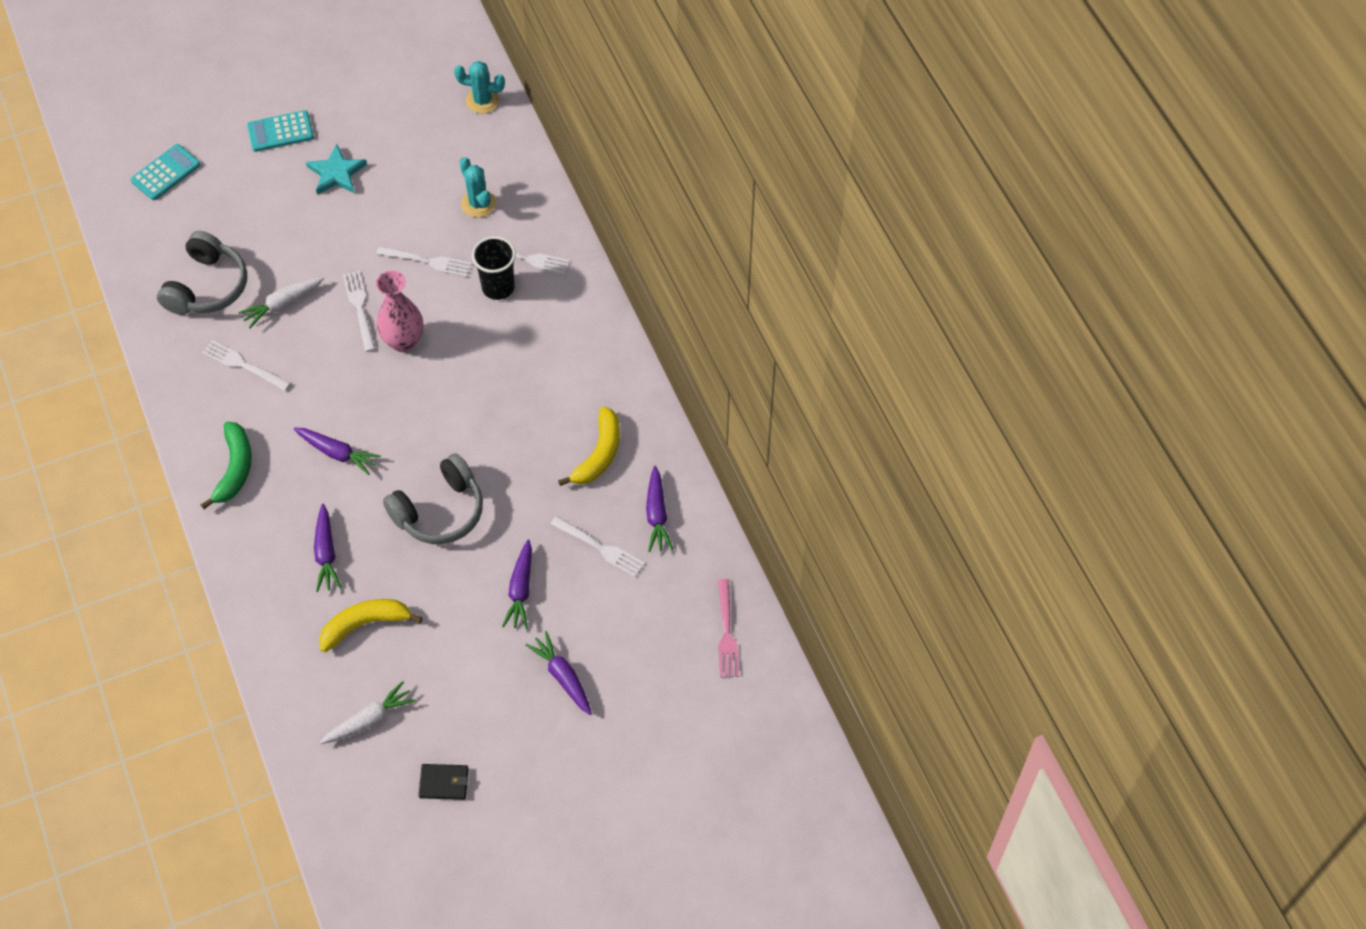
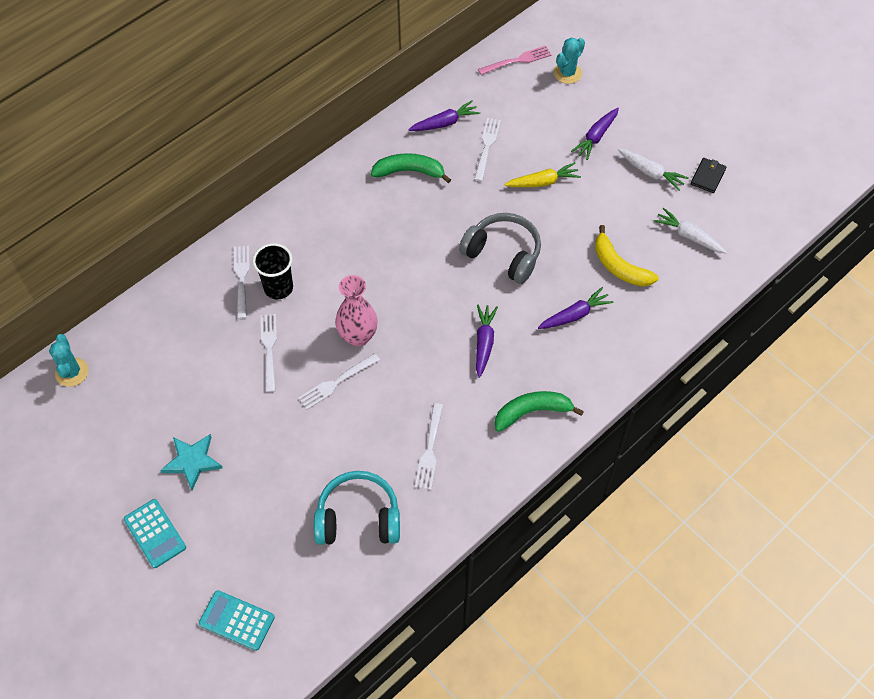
camera: 110 degrees left, 0 degrees up
(207, 286) = (358, 518): grey headphones -> turquoise headphones
(283, 304) = (354, 445): white carrot -> white carrot (650, 172)
(444, 783) = (708, 176): black wallet -> black wallet turned 45 degrees clockwise
(478, 203) = (193, 333): turquoise cactus -> turquoise cactus (567, 73)
(521, 589) = (542, 182): purple carrot -> yellow carrot
(599, 454) = (409, 171): yellow banana -> green banana

